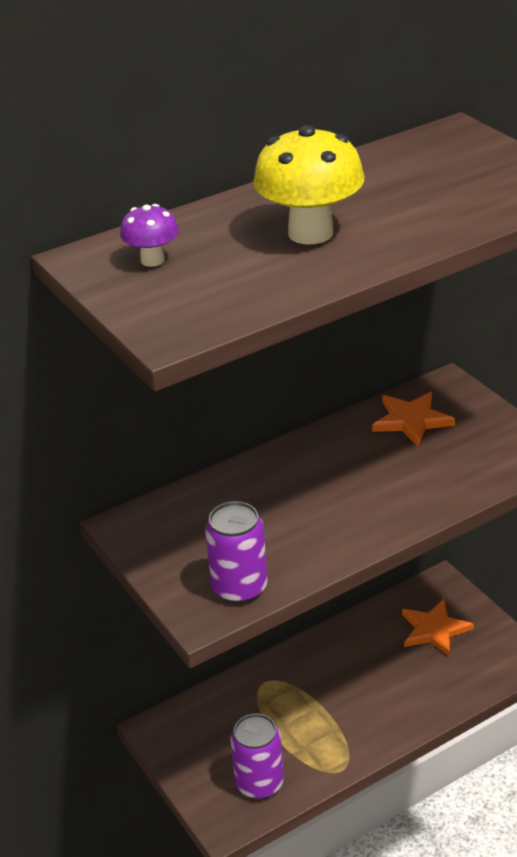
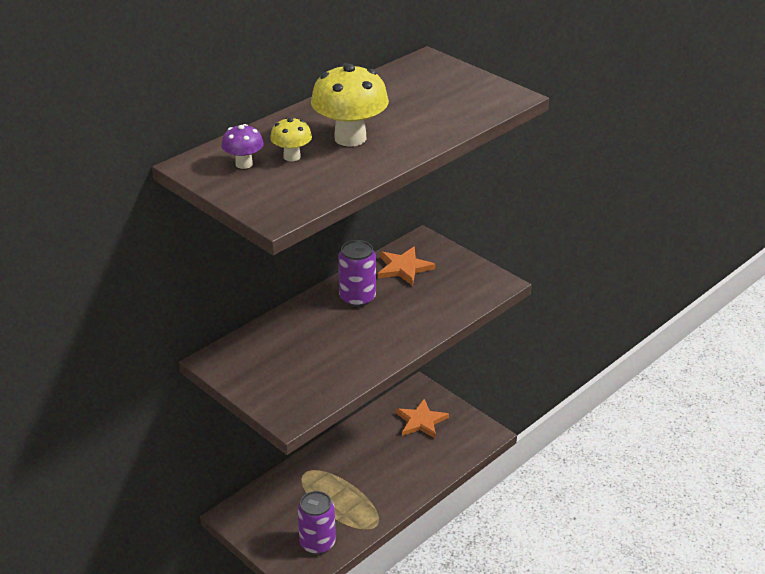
camera: 15 degrees left, 0 degrees up
(221, 254) = (292, 157): none -> yellow mushroom
(239, 587) = (311, 395): purple can -> purple can (357, 298)

